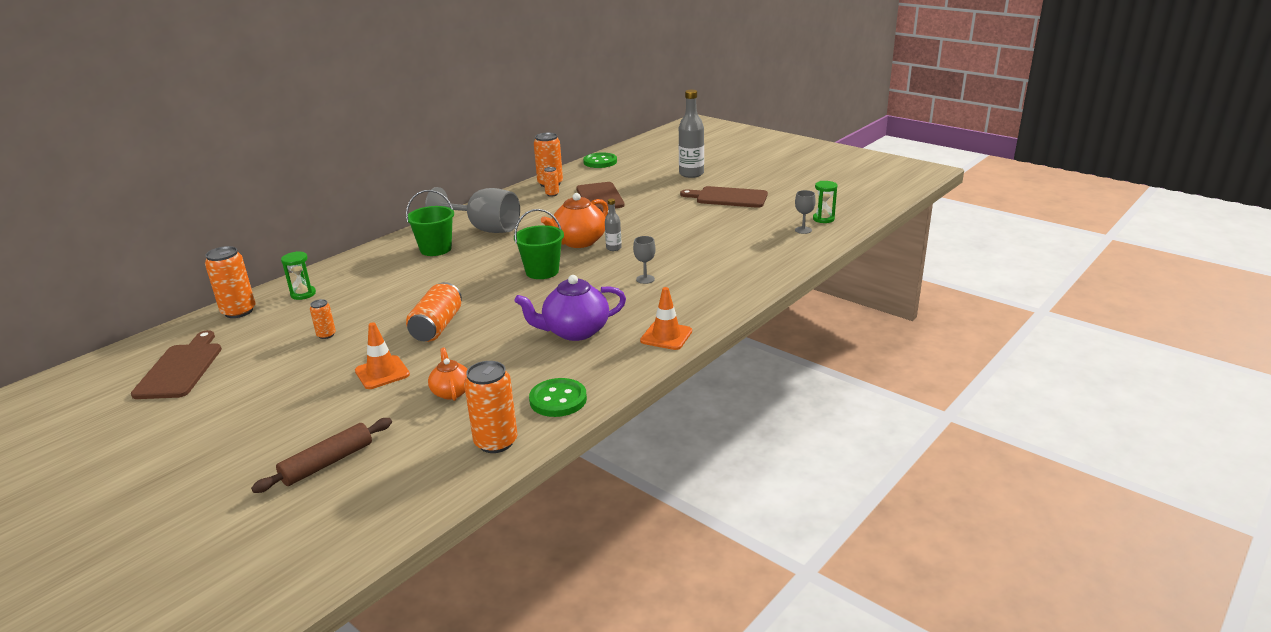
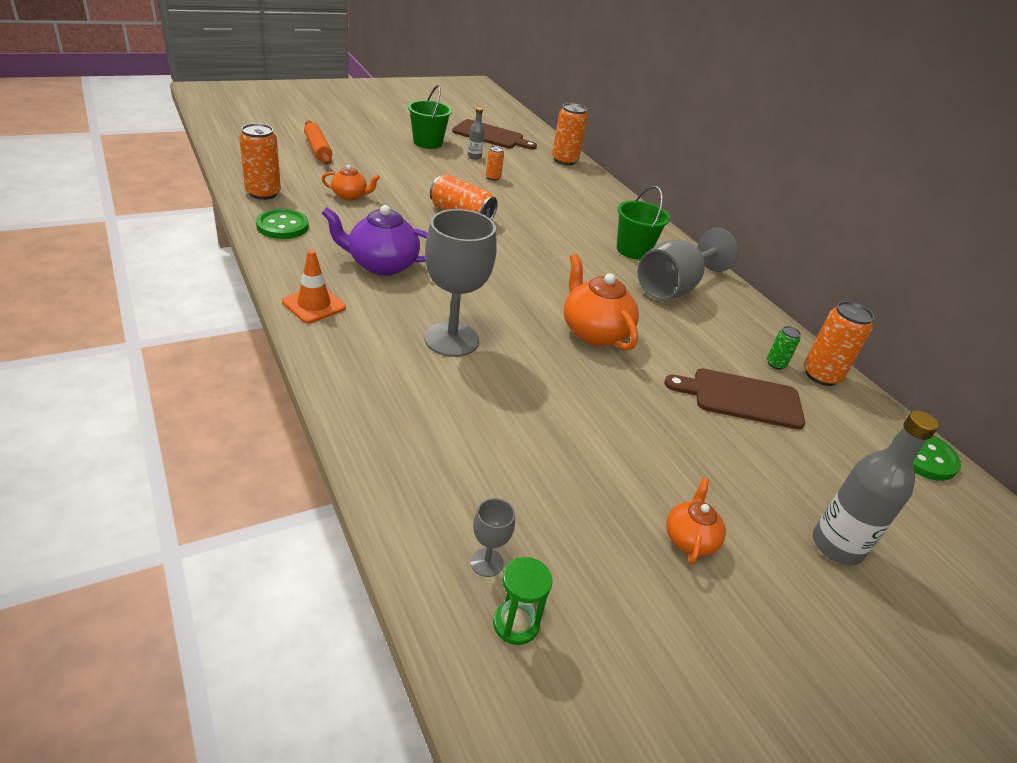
camera: 105 degrees right, 10 degrees up
(303, 294) = (576, 183): green hourglass -> none
(327, 463) = (318, 149): brown rolling pin -> orange rolling pin
(382, 373) = (409, 182): orange traffic cone -> none
(542, 271) = (529, 287): green bucket -> green bucket (427, 143)
(552, 194) = (775, 364): orange can -> green can
(575, 331) = (381, 265): purple teapot -> purple teapot turned 90 degrees counterclockwise
(613, 248) = (557, 349): grey bottle -> grey bottle (474, 157)
(645, 279) = (451, 339): grey goblet -> grey goblet, size x2.29
(728, 197) = (690, 539): brown cutting board -> orange teapot

